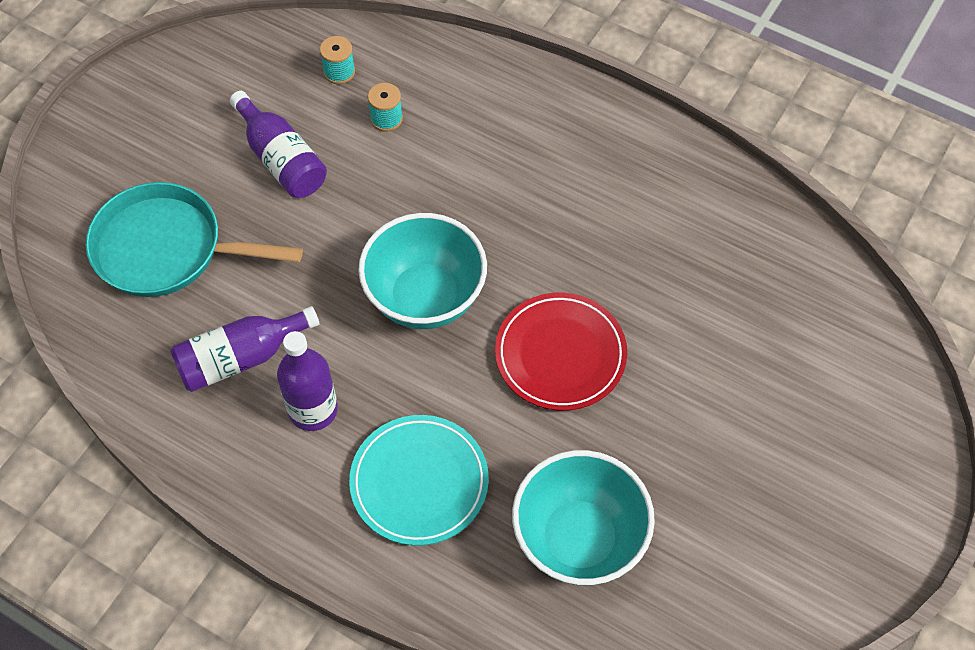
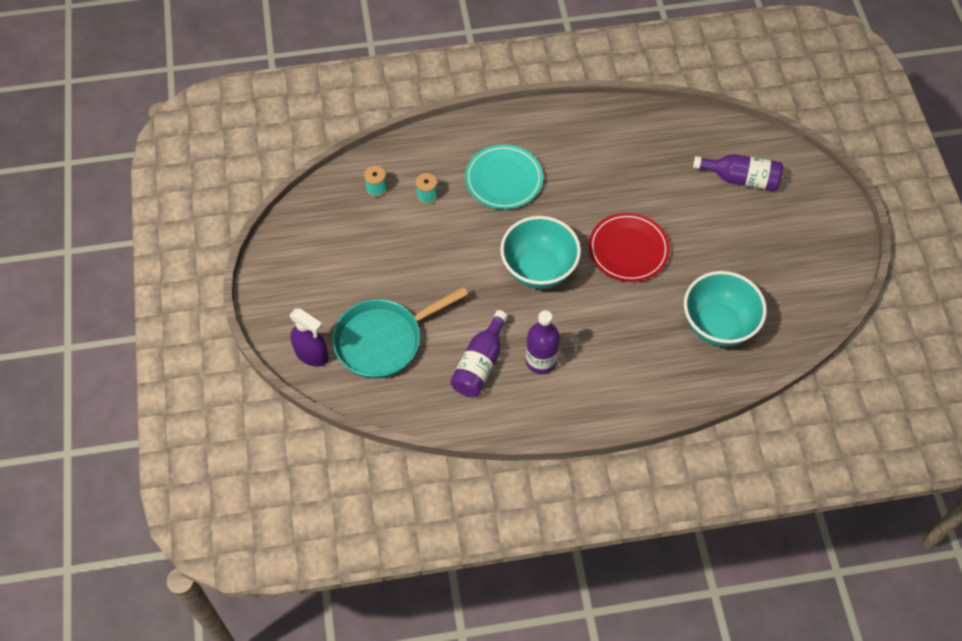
camera: 40 degrees left, 0 degrees up
(78, 207) = (311, 354): none -> purple spray bottle
(281, 159) = (394, 254): purple bottle -> purple bottle (740, 179)
(419, 482) = (624, 355): turquoise plate -> turquoise plate (503, 179)

